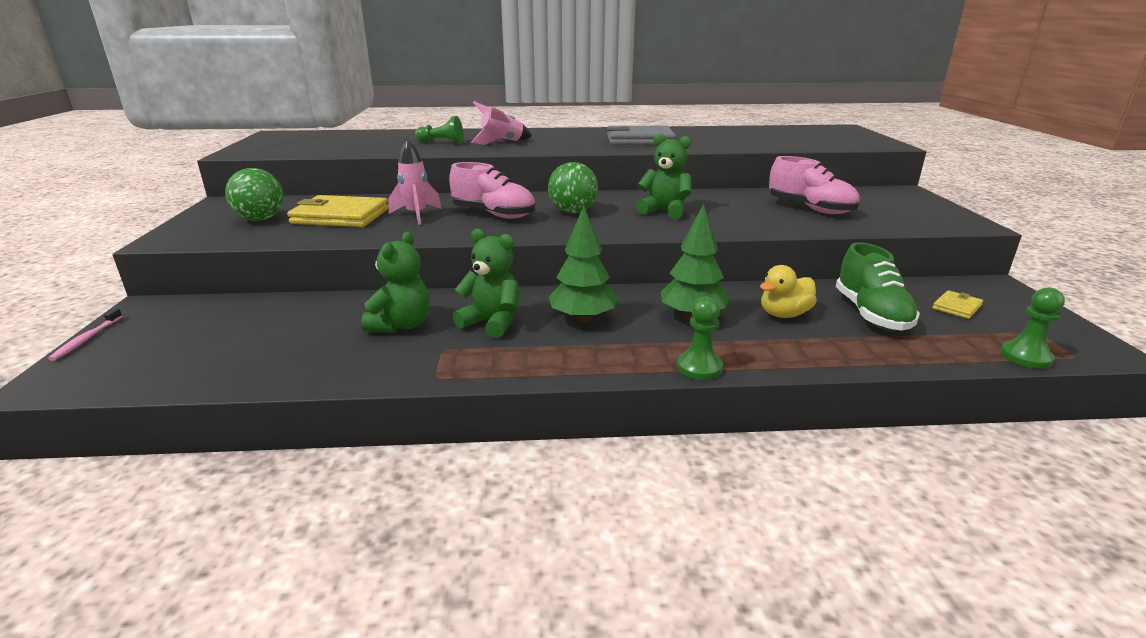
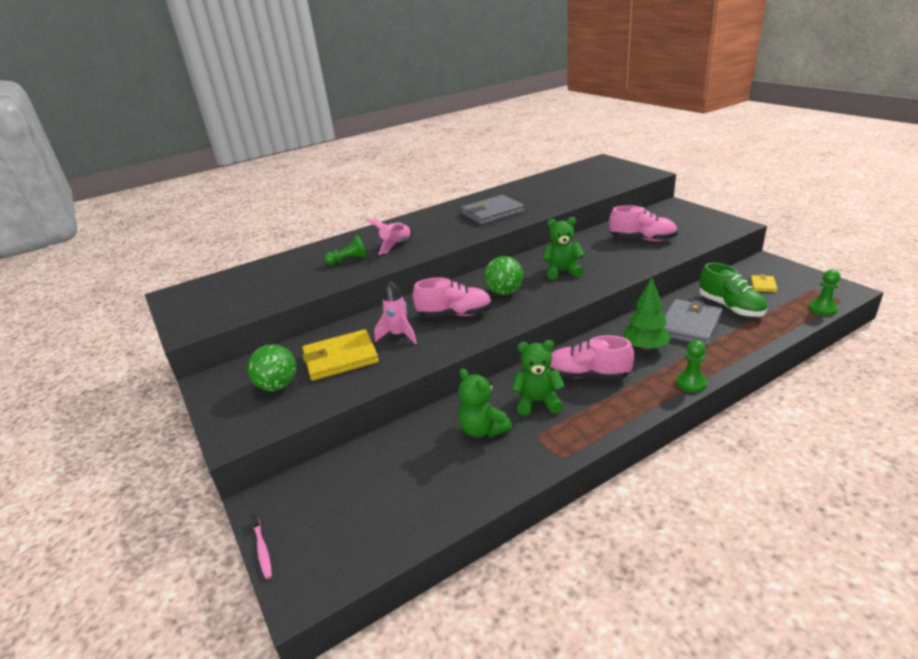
camera: 25 degrees left, 5 degrees up
(401, 325) = (483, 429): green teddy bear -> green teddy bear turned 150 degrees clockwise
(582, 319) = (587, 375): green tree -> pink shoe
(784, 314) = (689, 325): yellow duck -> grey wallet

